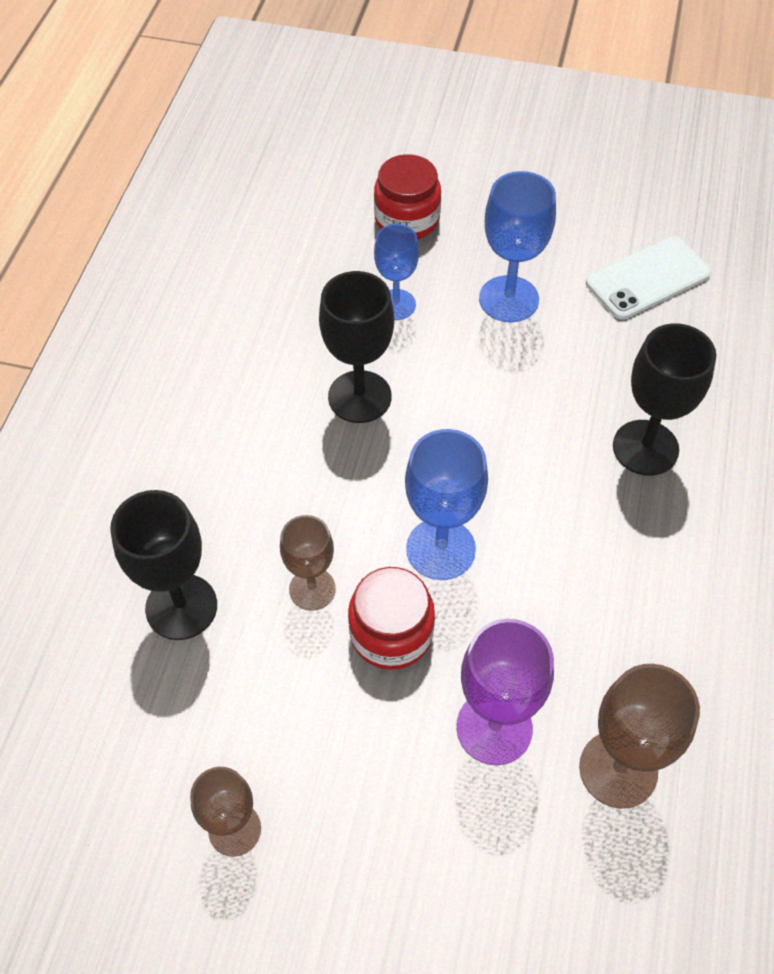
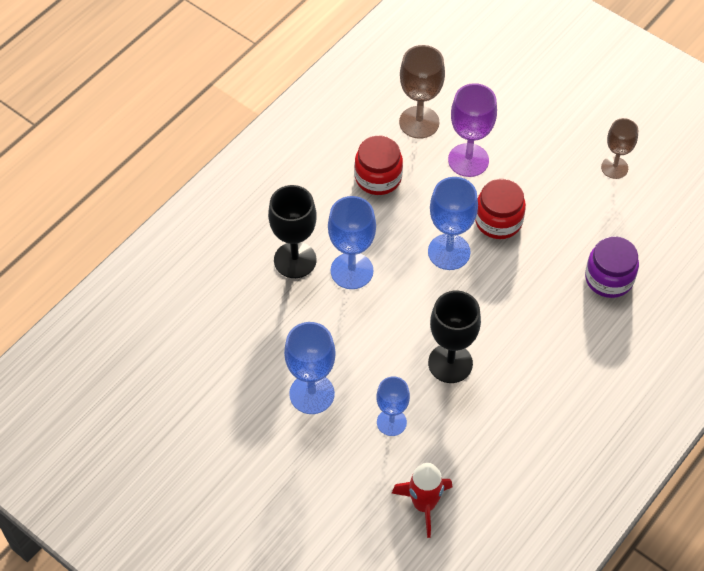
camera: 155 degrees left, 0 degrees up
(181, 607) = (609, 278): black goblet -> purple jar
(312, 589) = (531, 259): brown goblet -> none
(313, 240) = (424, 505): none -> red rocket
(407, 219) = (344, 494): red jar -> red jar (378, 177)
(560, 464) = (351, 271): none -> blue goblet
(648, 278) = (207, 369): white phone -> none

